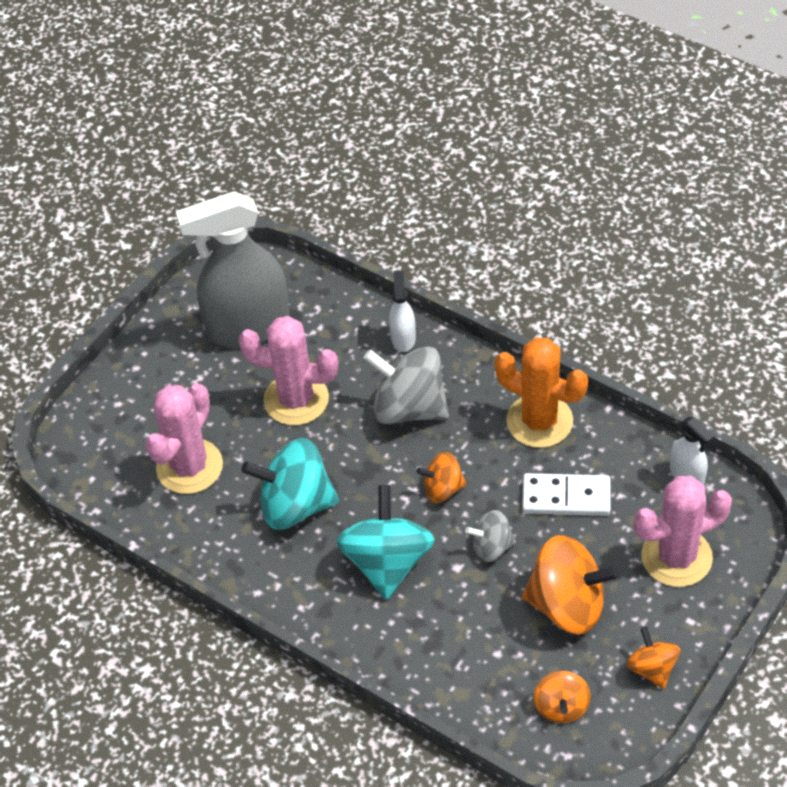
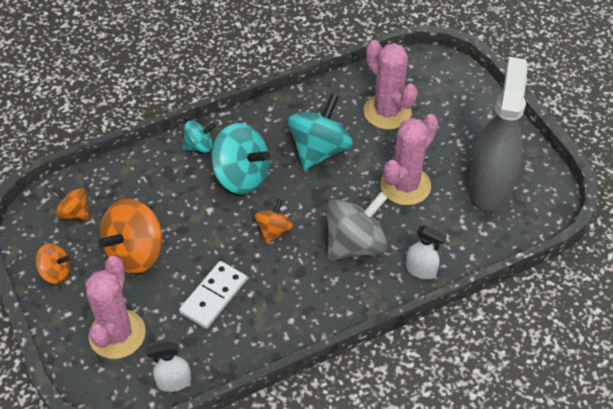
camera: 115 degrees right, 0 degrees up
(370, 633) = (199, 146): none -> turquoise spinning top
(491, 547) = (209, 234): grey spinning top -> none
(539, 421) = (288, 315): orange cactus -> none

